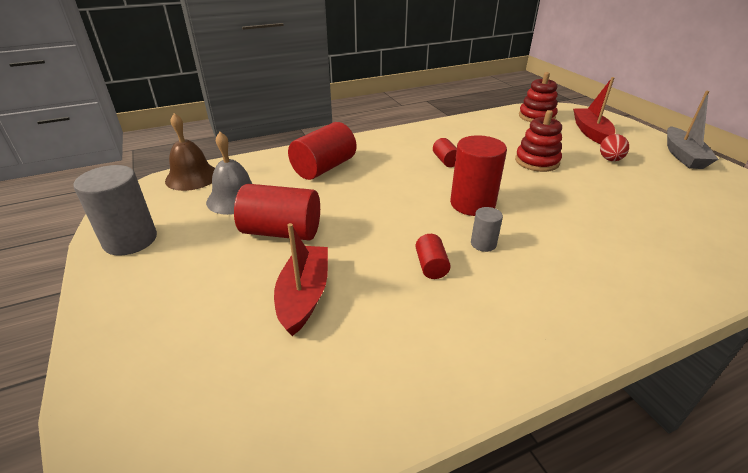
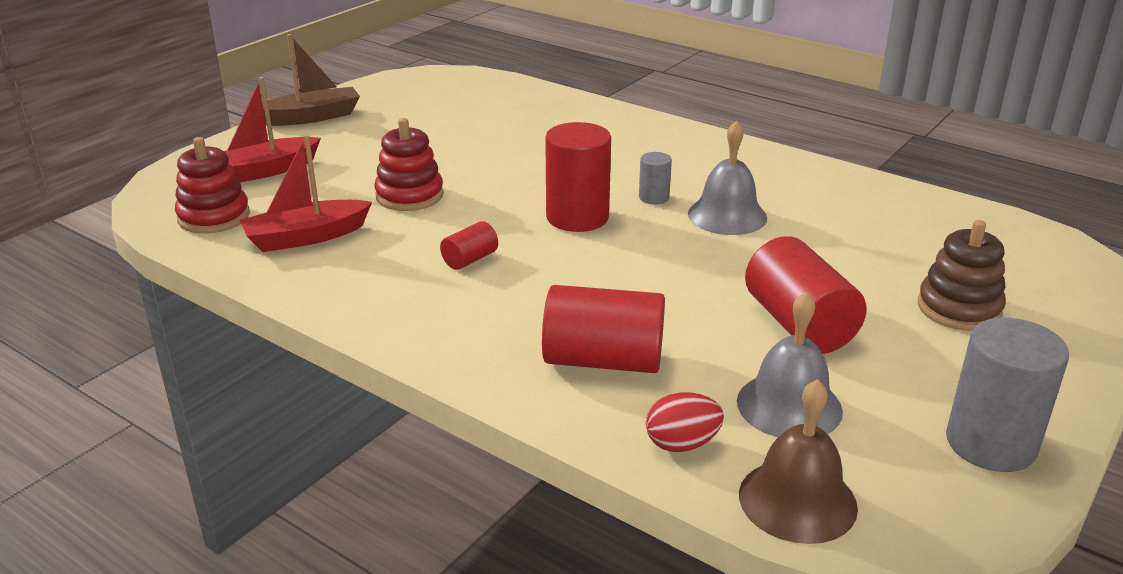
camera: 120 degrees left, 5 degrees down
(211, 310) = (959, 309): none -> brown stacking toy
(304, 296) = (864, 266): red boat -> red boat (306, 237)
(431, 266) = (727, 215): red cylinder -> grey bell
(610, 160) = (361, 153): red egg -> red egg (682, 444)
(683, 156) = (312, 117): grey boat -> brown boat

